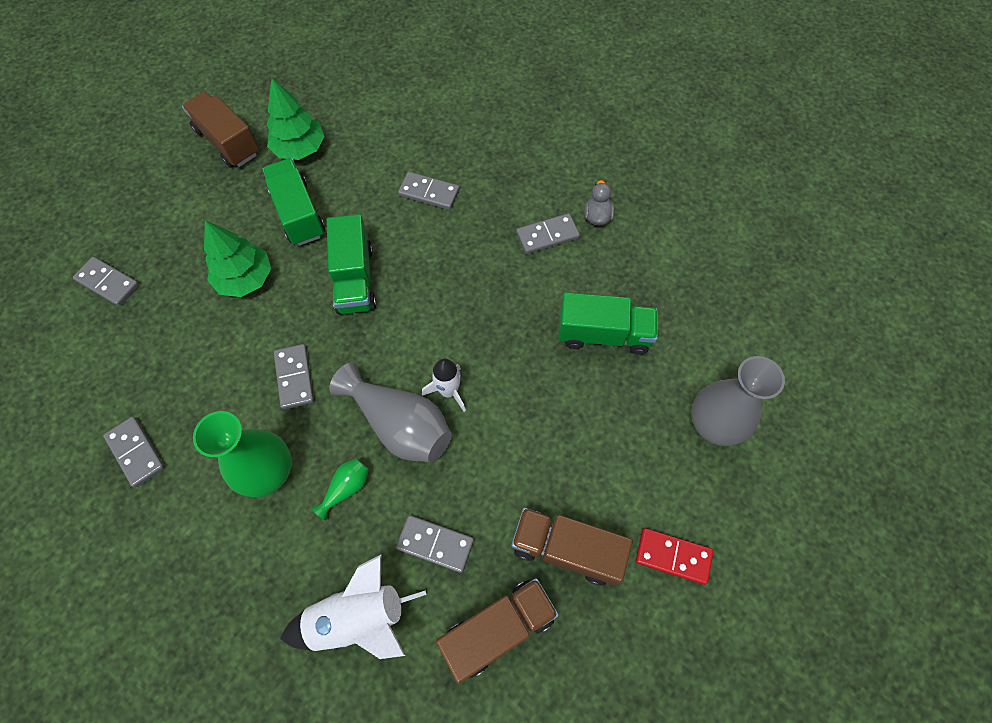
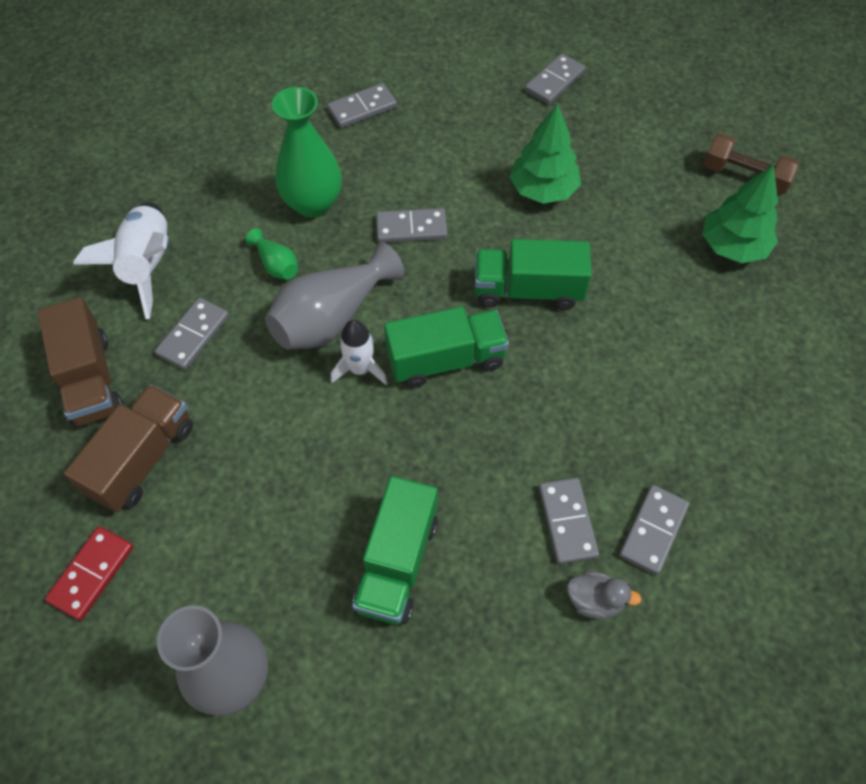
camera: 100 degrees right, 5 degrees down
(228, 142) = (744, 176): brown truck -> brown dumbbell
(298, 213) = (630, 241): green truck -> green truck (446, 360)
(429, 192) = (653, 383): grey domino -> grey domino (653, 530)

